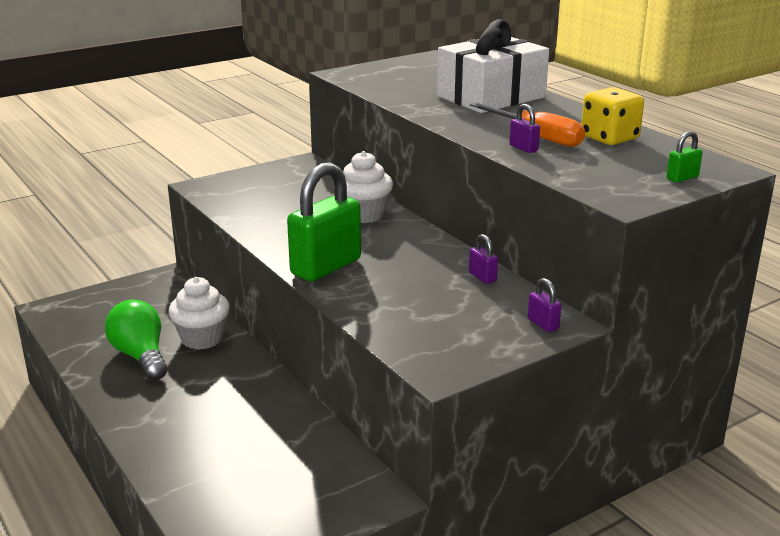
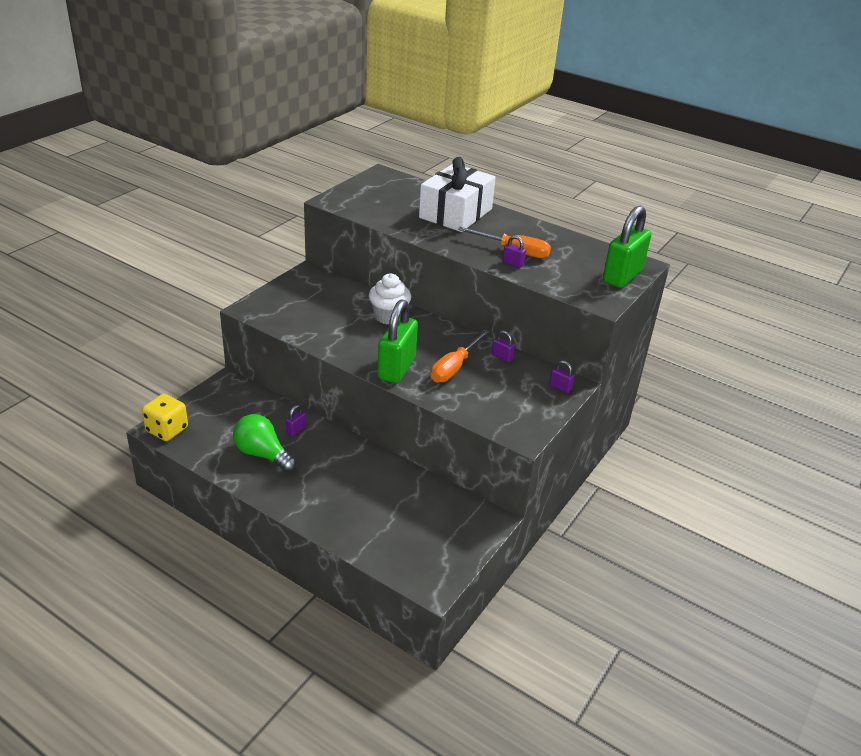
camera: 25 degrees left, 10 degrees up
(202, 338) = (296, 430): white cupcake -> purple padlock
(405, 278) = (454, 367): none -> orange screwdriver
(609, 138) = (558, 245): yellow dice -> yellow dice (167, 430)
(682, 178) = (622, 276): green padlock -> green padlock, size x2.40

